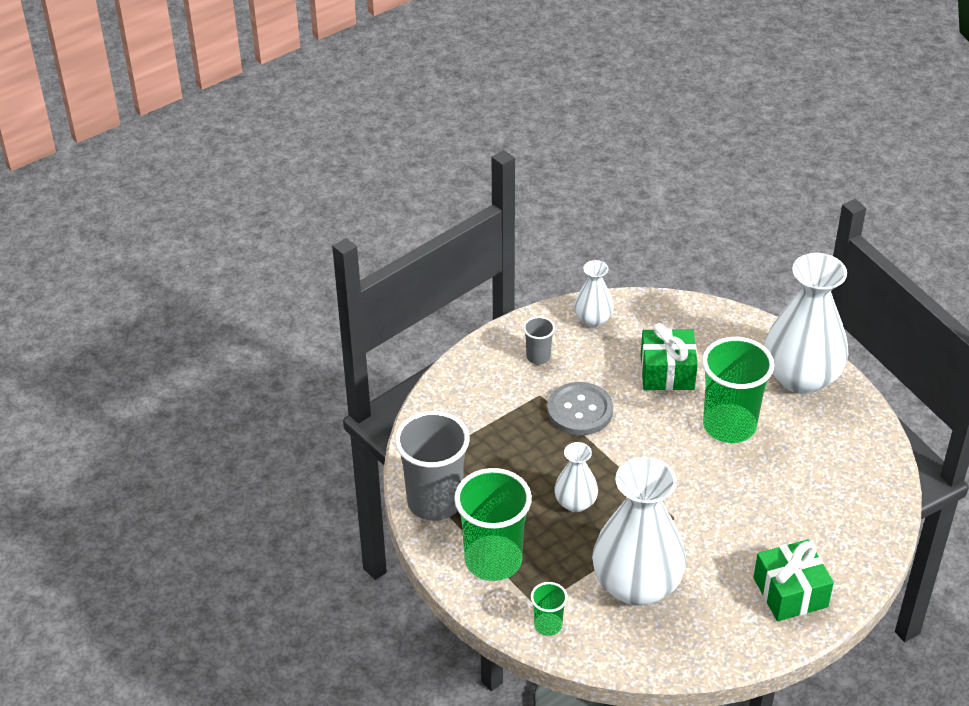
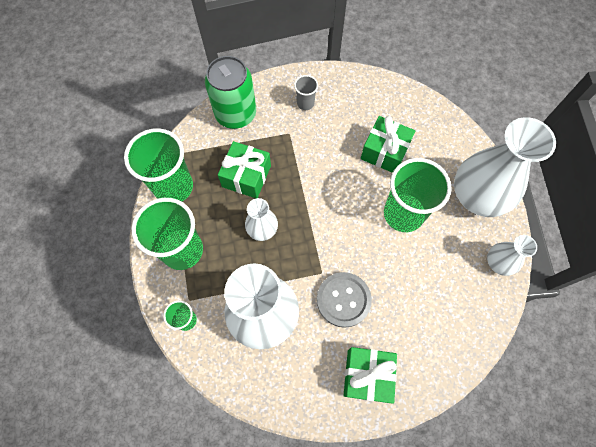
camera: 25 degrees right, 25 degrees up
(435, 501) = (173, 187): grey cup -> green cup
(459, 398) = (235, 114): none -> green can
(518, 457) = (246, 176): none -> green gift
(580, 410) = (308, 157): grey button -> grey button (343, 300)
(593, 319) = (359, 89): white vase -> white vase (499, 262)

